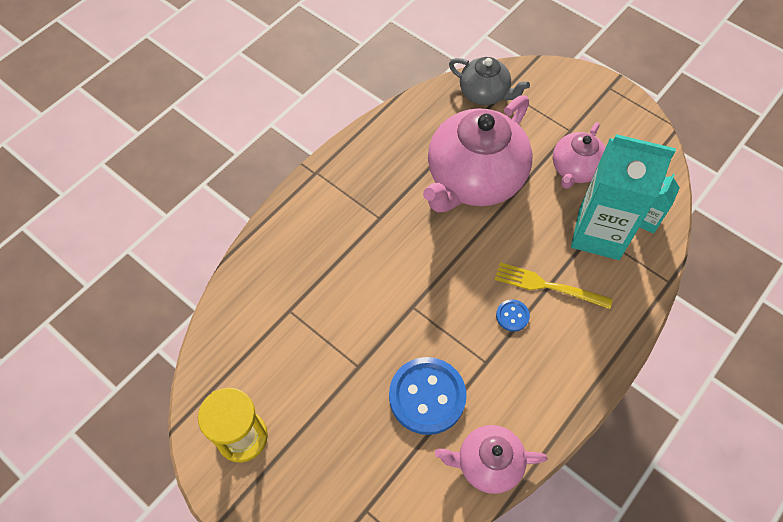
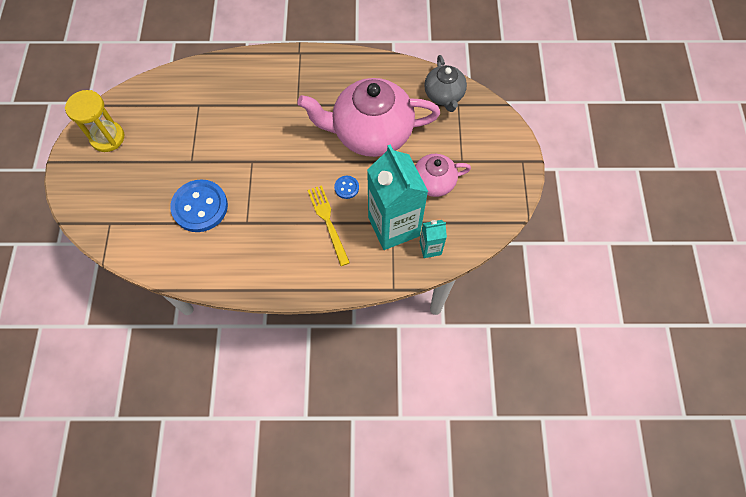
camera: 50 degrees right, 5 degrees up
(487, 464) = (182, 264): pink teapot -> none
(512, 316) = (290, 216): blue button -> blue button (346, 187)

